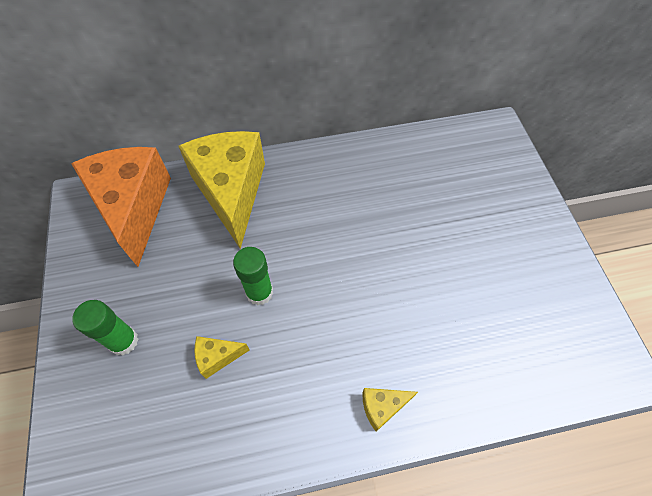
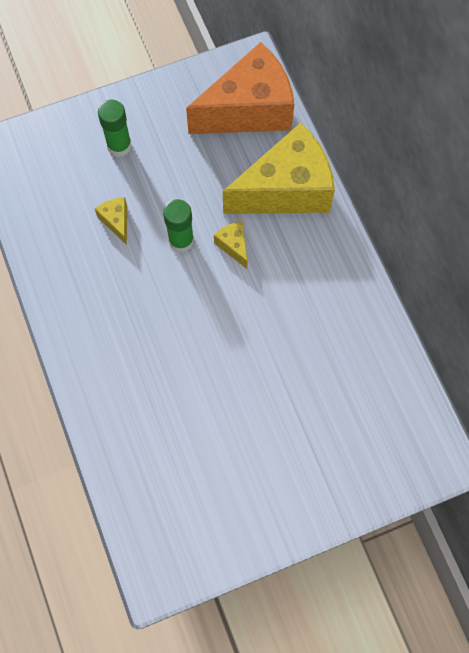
camera: 80 degrees right, 10 degrees up
(382, 407) = (93, 361): yellow cheese -> yellow cheese (233, 246)

